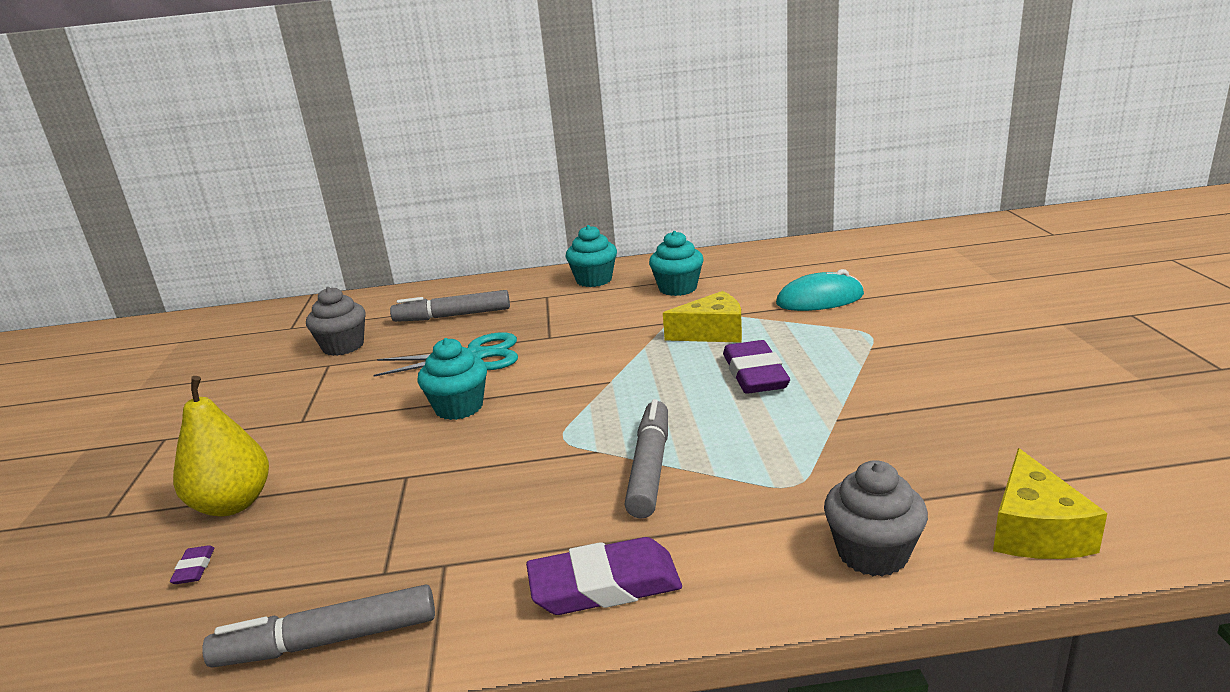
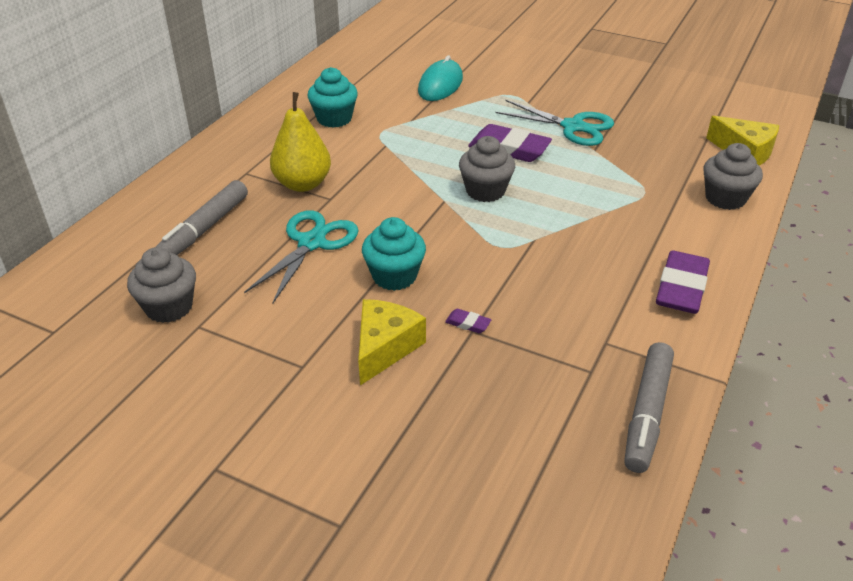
camera: 60 degrees left, 15 degrees up
(194, 568) = (495, 471): purple eraser -> purple eraser (468, 323)
(233, 504) = (413, 434): yellow pear -> yellow pear (303, 184)
(594, 280) = (253, 142): turquoise cupcake -> none
(649, 467) = (576, 228): grey marker -> none
(654, 393) = (485, 191): none -> grey cupcake
(712, 333) = (429, 137): yellow cheese -> yellow cheese (384, 348)
(865, 389) = (573, 127): none -> turquoise scissors

